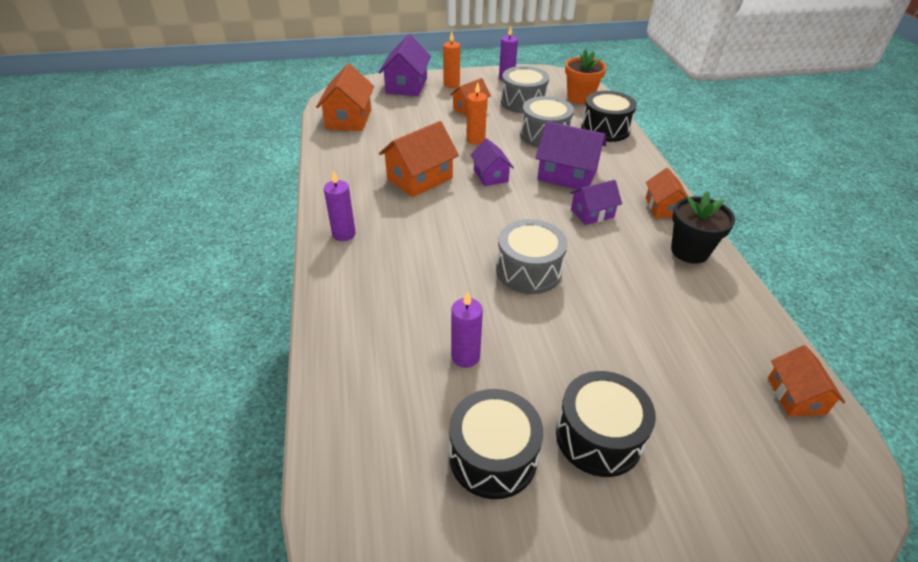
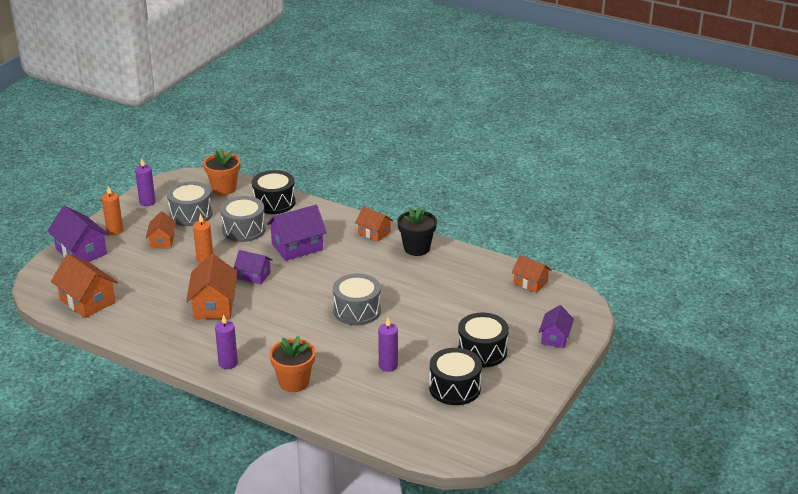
camera: 50 degrees left, 10 degrees down
(358, 296) = (294, 382): none -> orange flower pot
(592, 213) = (343, 260): purple house -> purple house (555, 337)

